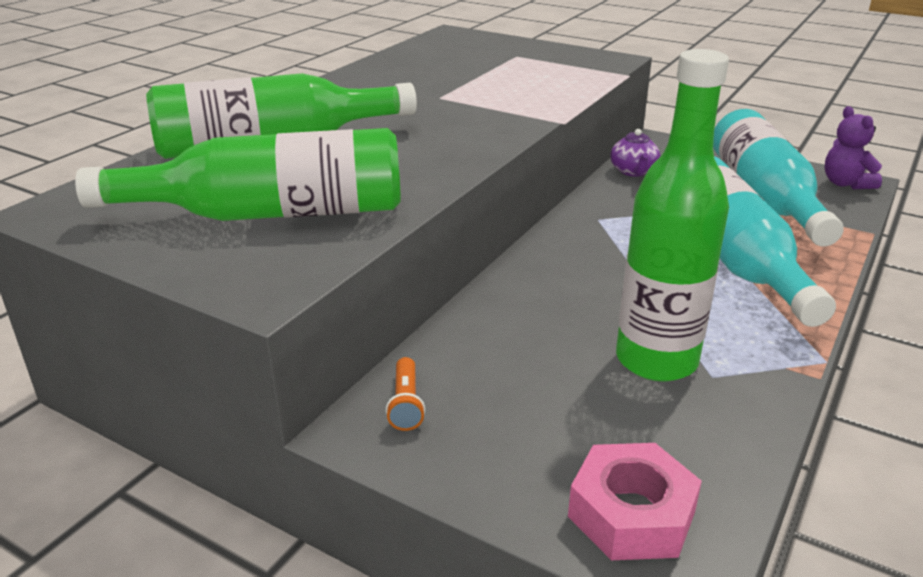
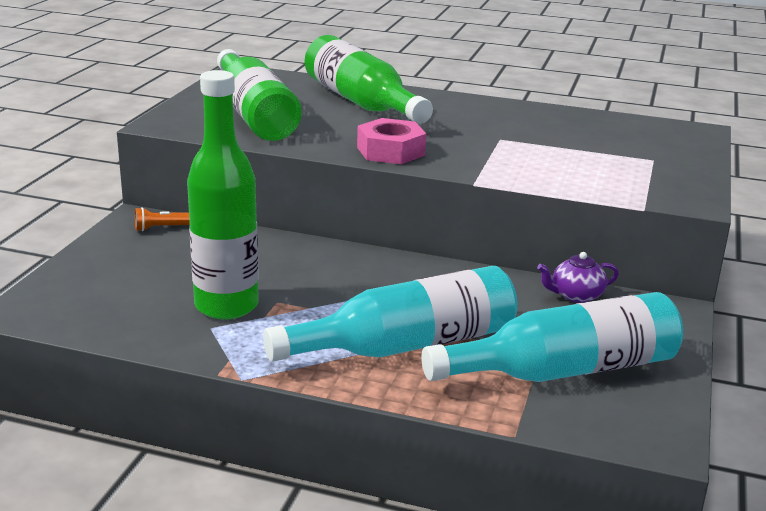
camera: 75 degrees right, 5 degrees down
(631, 513) = (65, 297): pink nut -> pink nut (391, 151)
(845, 184) = (650, 431): purple teddy bear -> none

